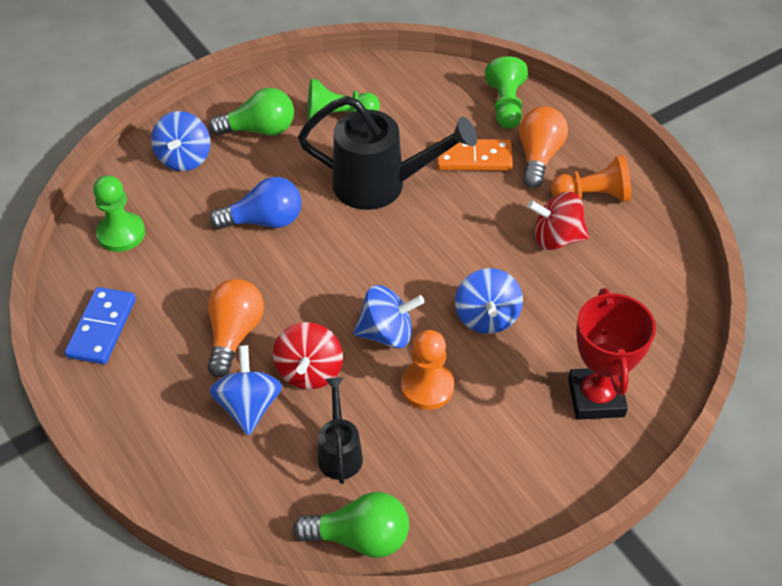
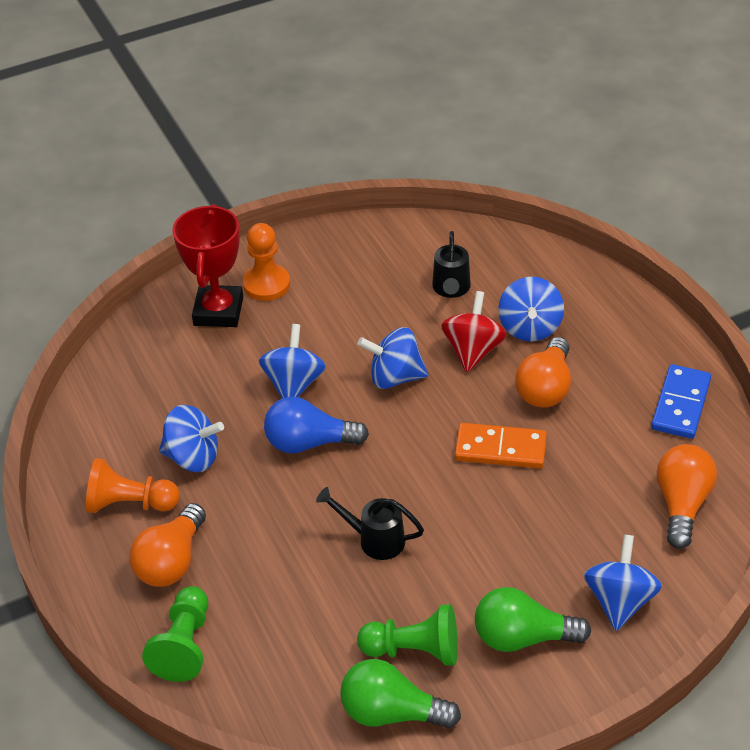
camera: 170 degrees left, 5 degrees down
(121, 233) = (682, 504): green pawn -> orange light bulb
(264, 221) = (516, 505): blue light bulb -> blue light bulb (309, 442)
(360, 537) = (440, 236): green light bulb -> green light bulb (392, 712)
(380, 185) = (375, 539): black watering can -> black watering can, size x0.52
(427, 387) = (366, 330): orange pawn -> orange pawn (266, 284)
(474, 158) = (252, 567): orange domino -> orange domino (500, 449)
(556, 238) = (193, 457): red spinning top -> blue spinning top

